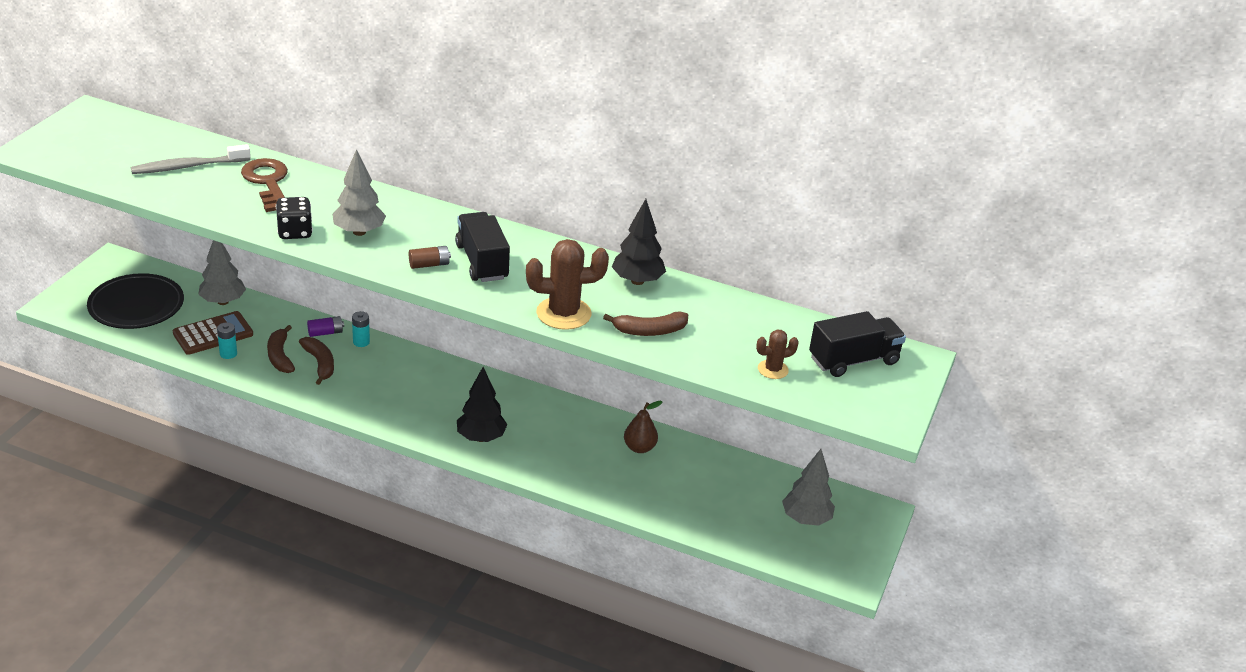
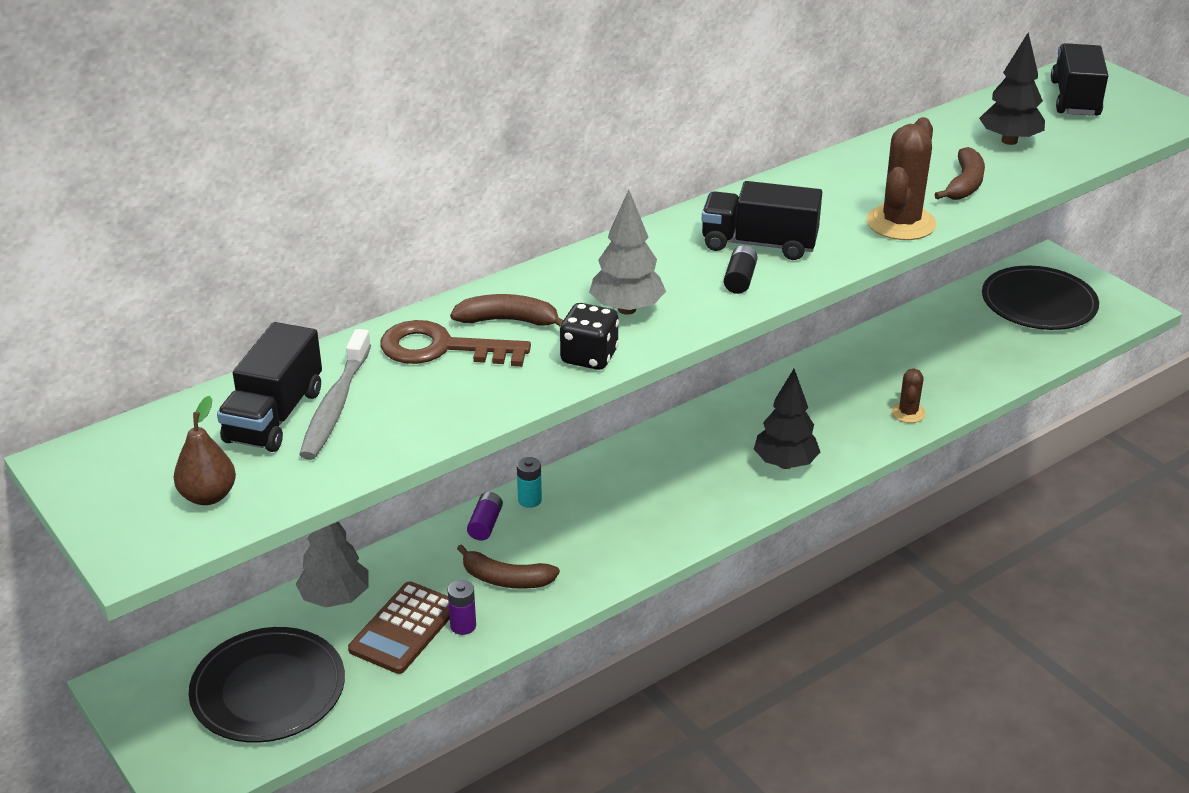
camera: 55 degrees left, 0 degrees up
(166, 152) = (274, 416): none -> black truck
(213, 334) = (404, 628): brown calculator -> brown calculator turned 150 degrees counterclockwise
(228, 354) = (463, 626): turquoise battery -> purple battery
(320, 364) = (549, 548): brown banana -> brown banana (508, 320)
(429, 264) = (740, 279): brown battery -> black battery
(637, 281) = (863, 164): black tree -> black tree (1009, 141)
(639, 448) = (871, 362): brown pear -> brown pear (208, 496)
(773, 369) = (1070, 141): brown cactus -> brown cactus (908, 413)
(806, 519) = (1038, 303): grey tree -> black plate

